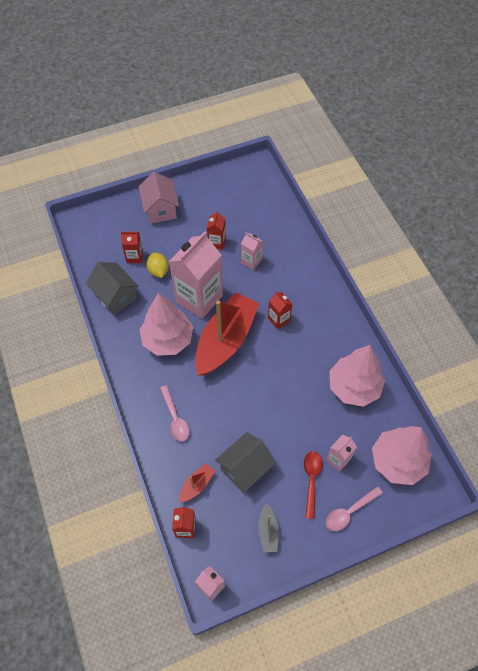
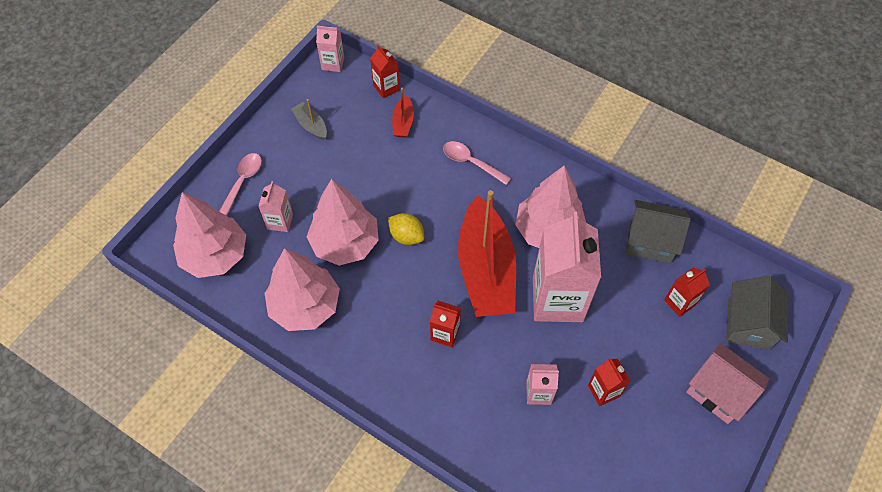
camera: 145 degrees right, 0 degrees up
(158, 271) = (635, 303): yellow lemon -> yellow lemon (406, 236)
(245, 469) = (368, 160): grey house -> grey house (748, 324)
(302, 413) = (345, 243): none -> pink tree
(311, 480) = (296, 187): red spoon -> none

